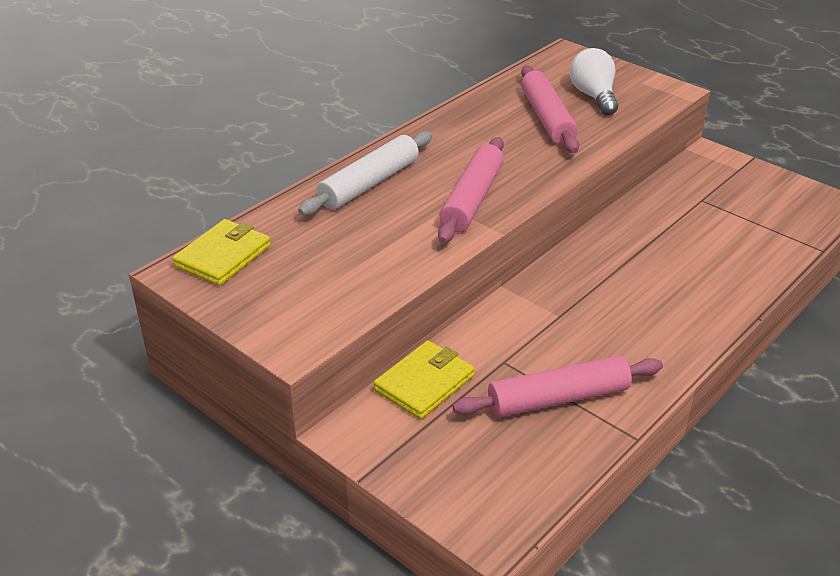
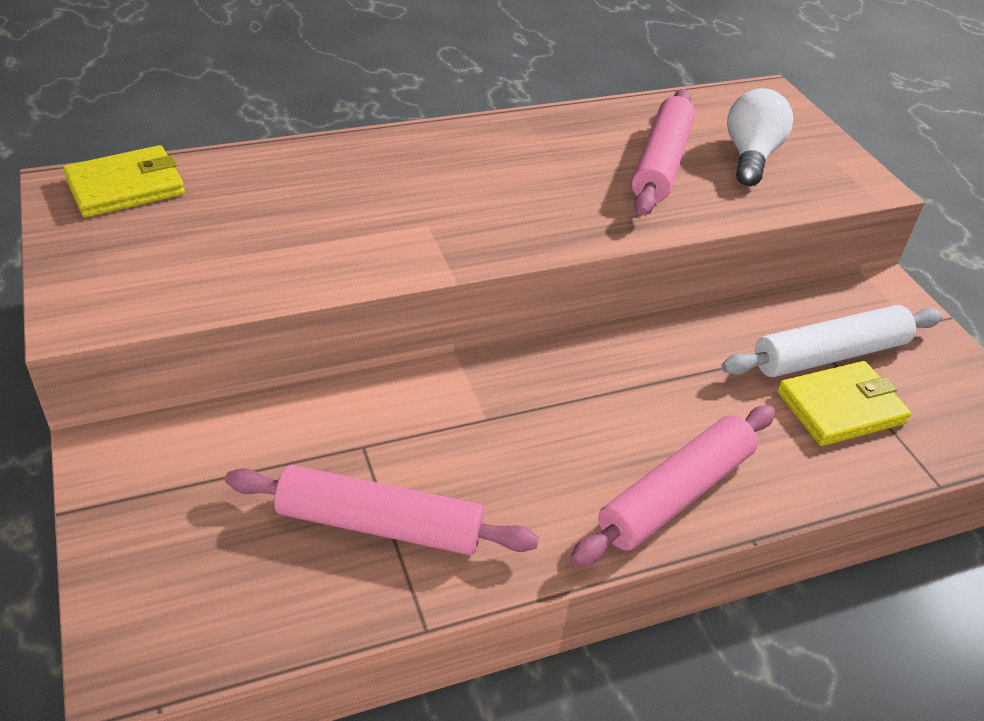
camera: 25 degrees right, 5 degrees up
(369, 183) = (366, 165): white rolling pin -> white rolling pin (829, 355)
(424, 383) = (247, 430): yellow wallet -> yellow wallet (841, 407)
(472, 199) = (464, 226): pink rolling pin -> pink rolling pin (676, 495)

